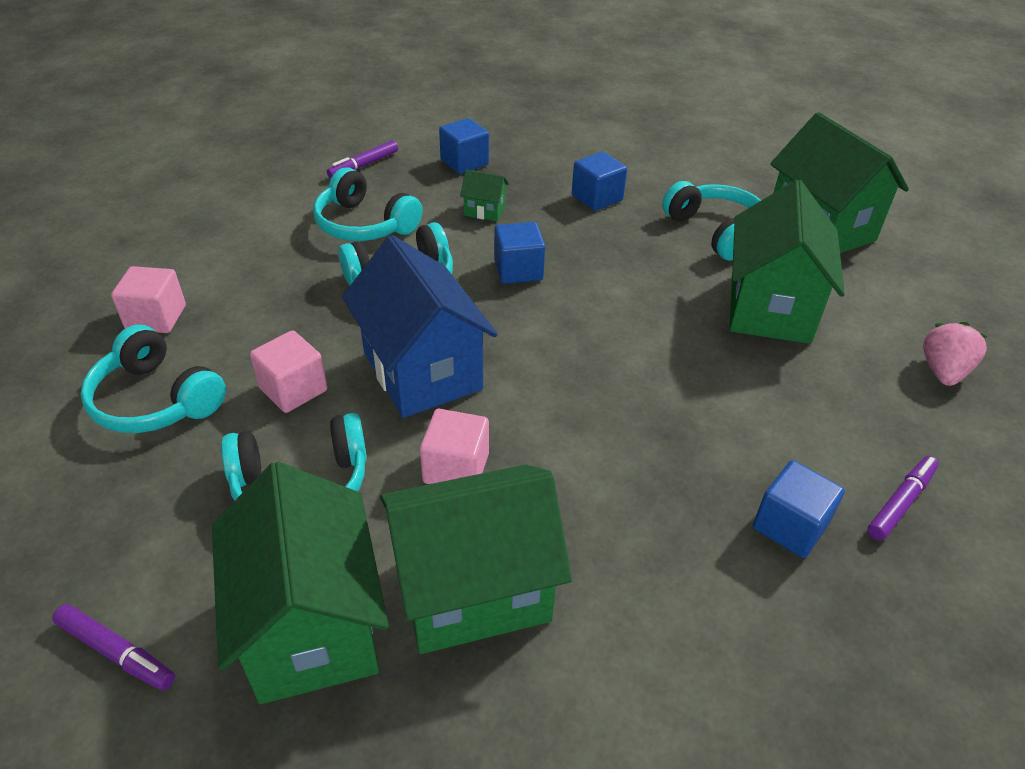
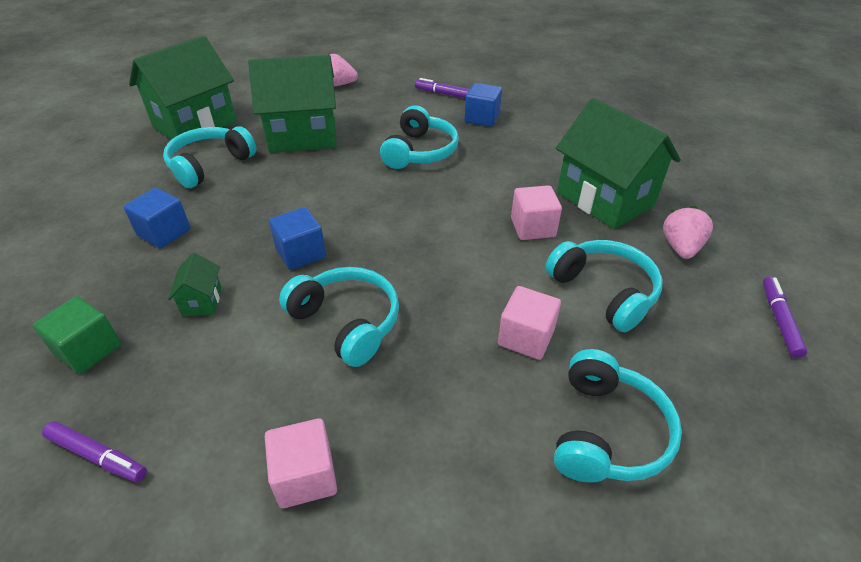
camera: 110 degrees left, 0 degrees up
(156, 318) = (507, 514): pink cube -> pink cube (305, 476)
(312, 626) = (680, 247): green house -> pink strawberry
(364, 224) = (252, 393): turquoise headphones -> turquoise headphones (419, 151)
(422, 371) = (457, 270): blue house -> none
(464, 162) = (88, 350): blue cube -> green cube

